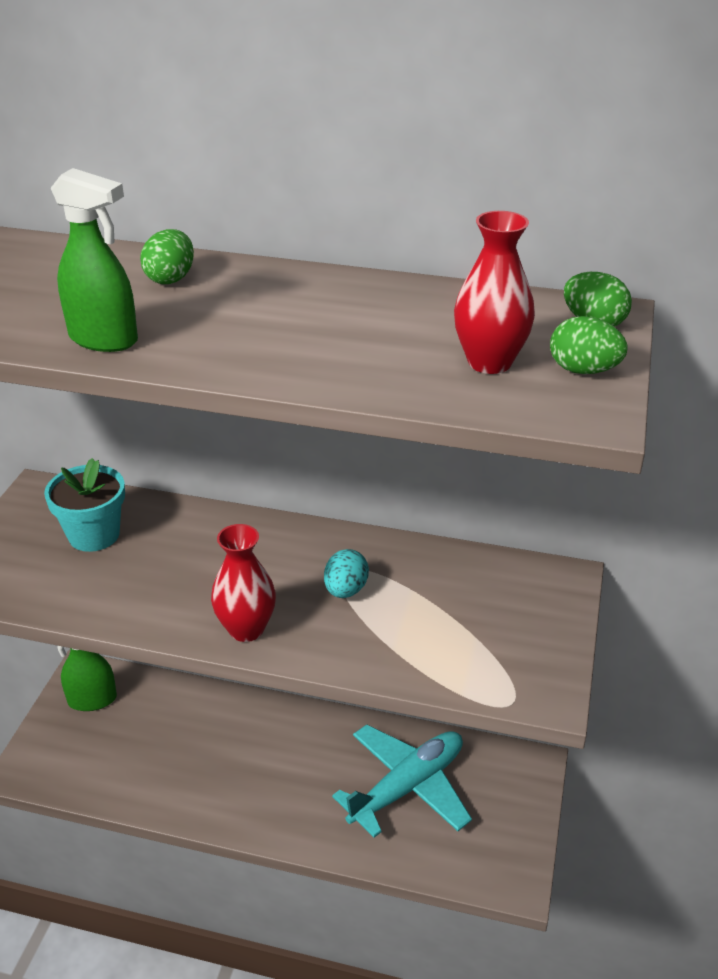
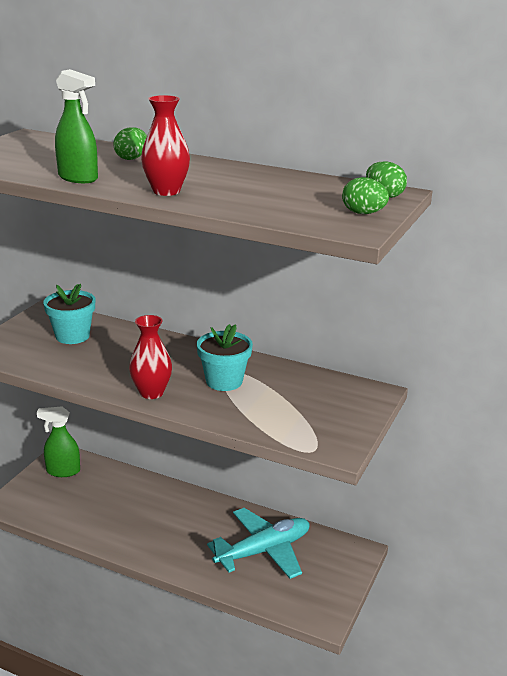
camera: 10 degrees right, 10 degrees down
(345, 590) = (224, 381): turquoise egg -> turquoise flower pot
(489, 362) = (306, 205): red vase -> red vase (166, 191)

